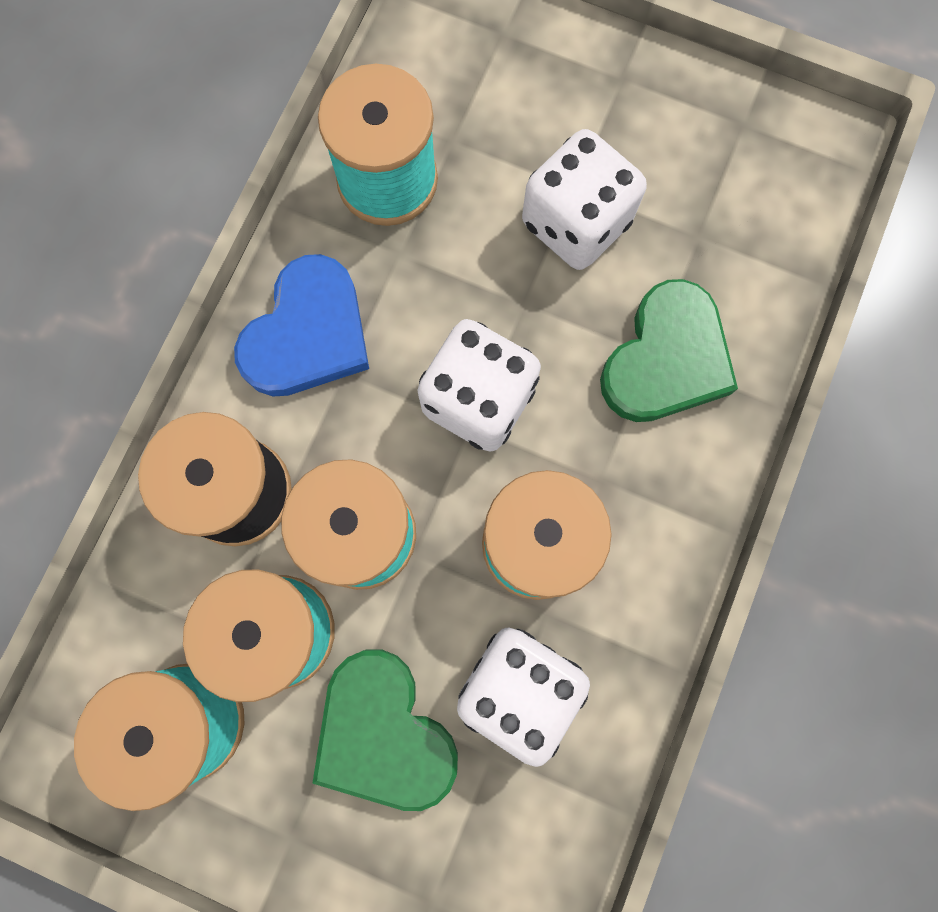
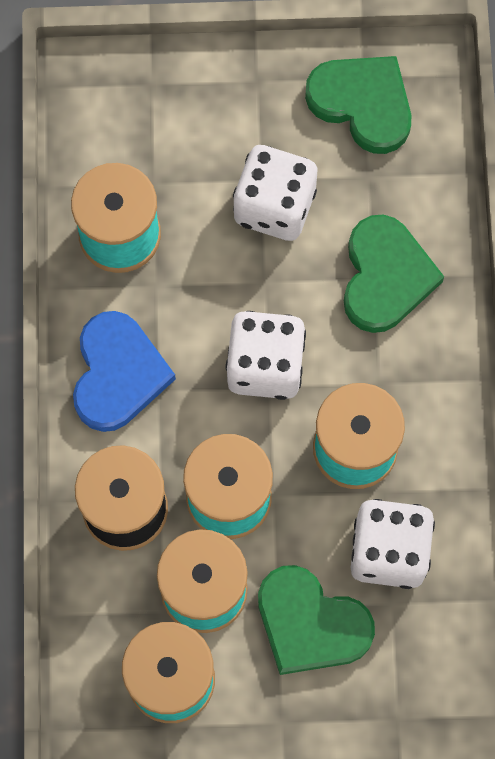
camera: 25 degrees left, 5 degrees down
(730, 152) = (362, 104): none -> green heart

